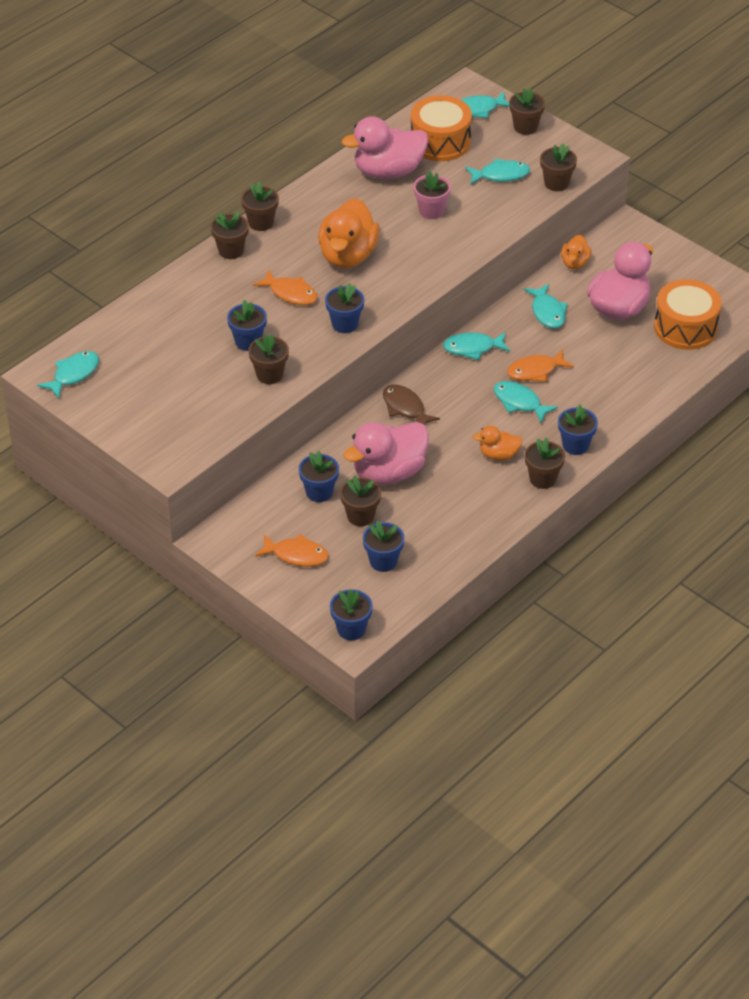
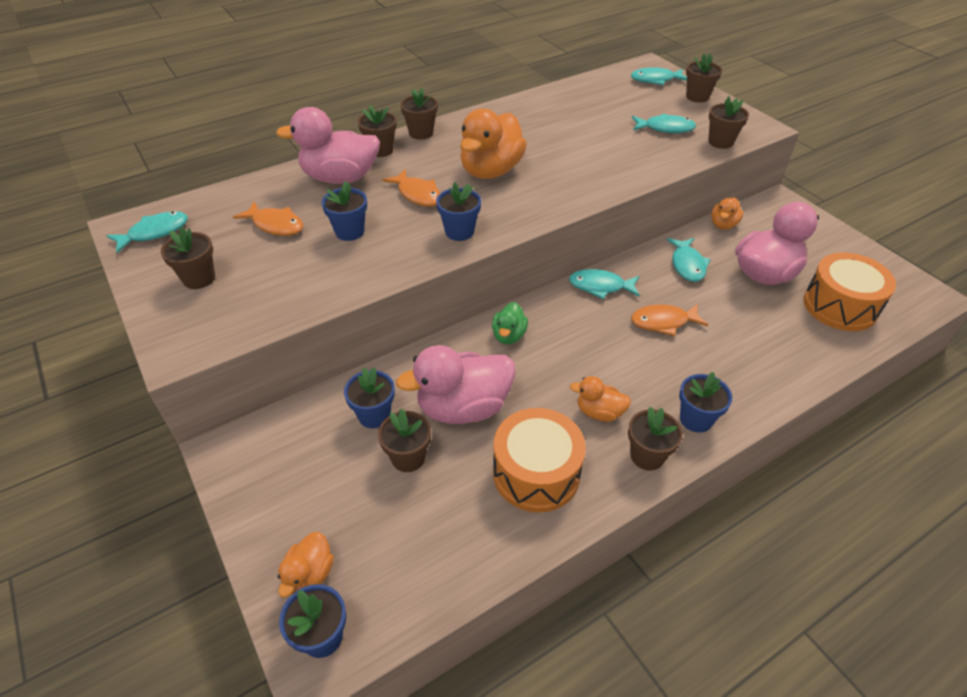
camera: 15 degrees right, 0 degrees up
(269, 375) = (353, 269): brown flower pot -> brown flower pot (199, 278)
(296, 555) = (308, 495): orange fish -> orange fish (275, 225)
(324, 600) = (309, 575): none -> orange duck
(383, 561) = (410, 531): blue flower pot -> none
(388, 171) = (557, 112): pink duck -> pink duck (340, 178)
(405, 408) = (509, 335): brown fish -> green duck
(431, 211) = (588, 147): pink flower pot -> none
(440, 142) = (613, 97): orange drum -> orange drum (536, 473)
(519, 402) = (638, 353): turquoise fish -> none

